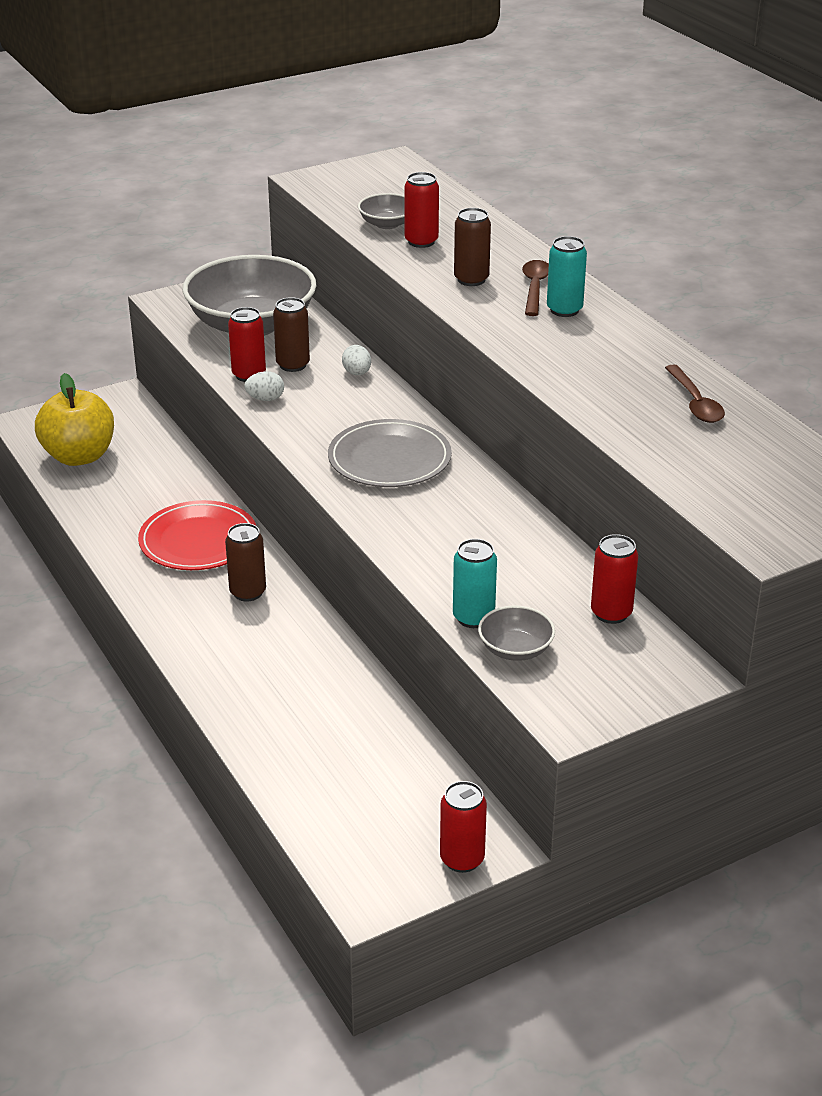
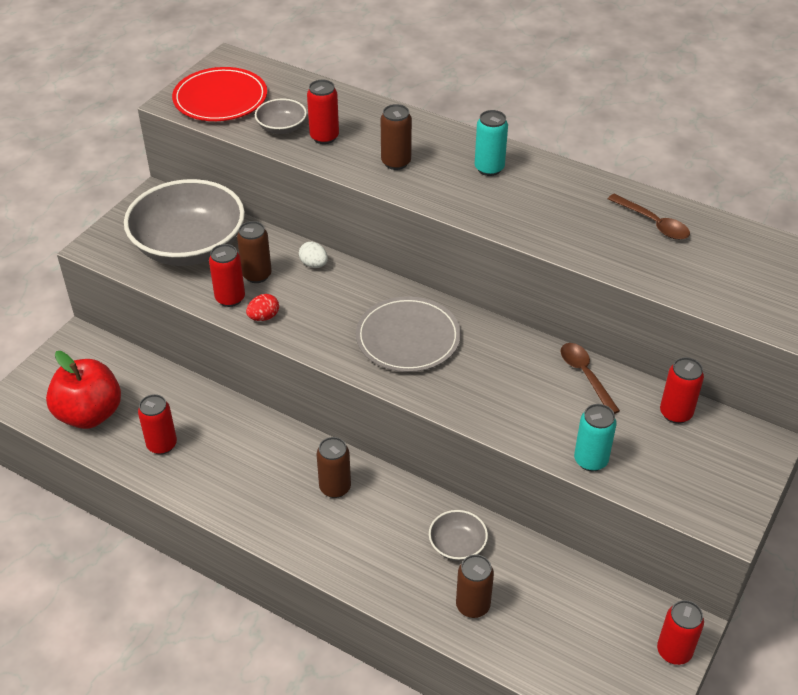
camera: 30 degrees left, 10 degrees up
(79, 456) = (90, 414): yellow apple -> red apple
(120, 501) = (162, 445): none -> red can
(198, 540) = (256, 455): red plate -> red plate (220, 98)
(265, 399) = (263, 317): white egg -> red egg
(289, 736) = (473, 606): none -> brown can
(515, 649) = (641, 475): grey bowl -> grey bowl (457, 545)
(535, 288) = (449, 154): brown spoon -> brown spoon (585, 375)

